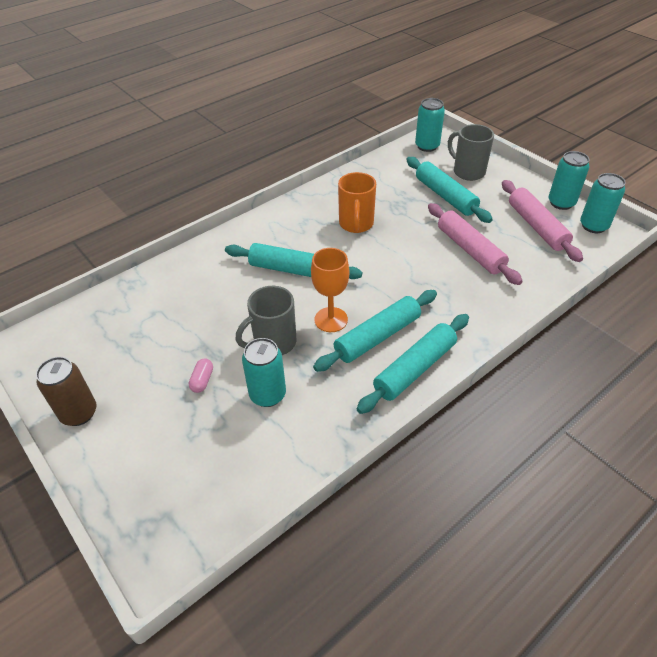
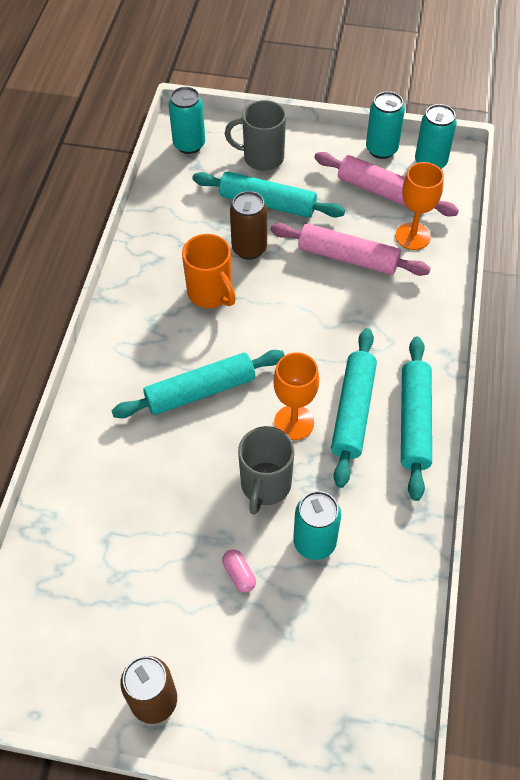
camera: 40 degrees left, 10 degrees up
(406, 213) = (249, 249): none -> brown can
(533, 261) = (412, 236): none -> orange goblet

